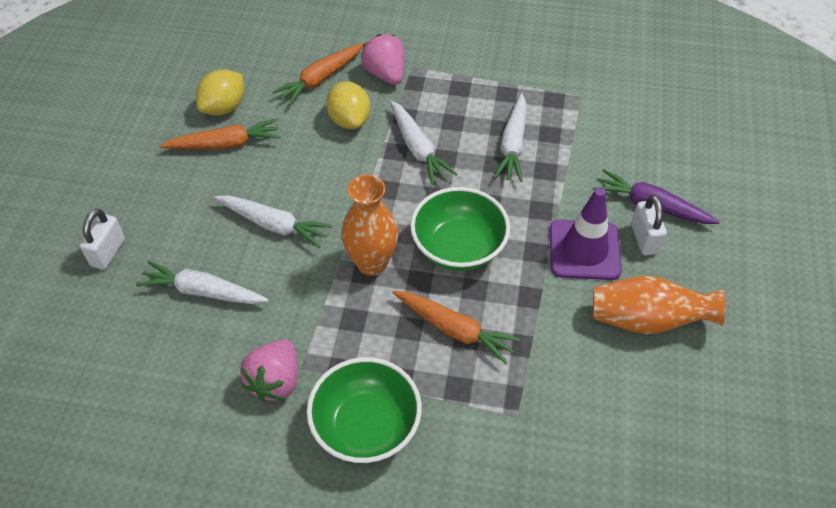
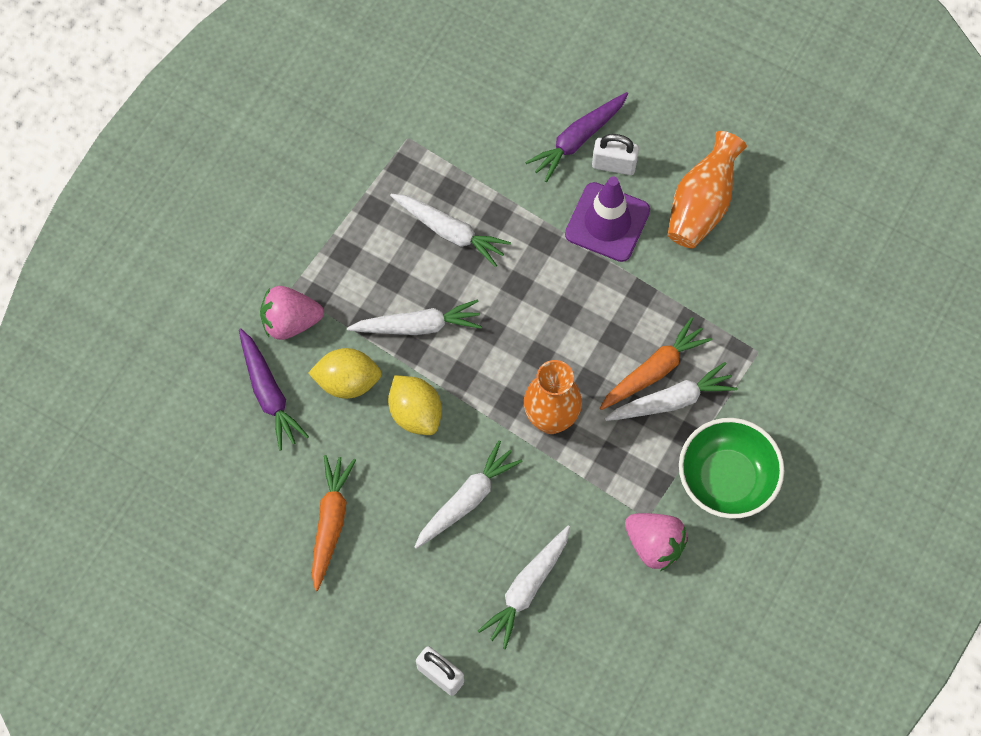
camera: 70 degrees left, 15 degrees up
(224, 107) = (271, 511): yellow lemon -> yellow lemon (415, 413)
(320, 79) = (269, 393): orange carrot -> purple carrot
(430, 353) = (671, 401): none -> white carrot
(458, 247) = (562, 333): green bowl -> none

